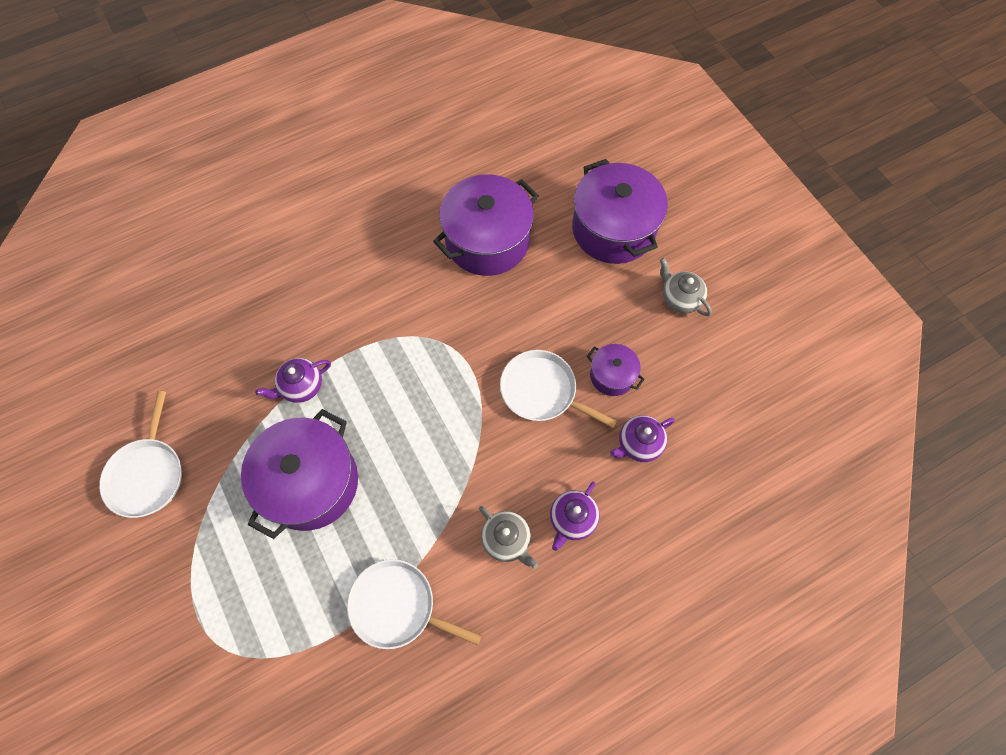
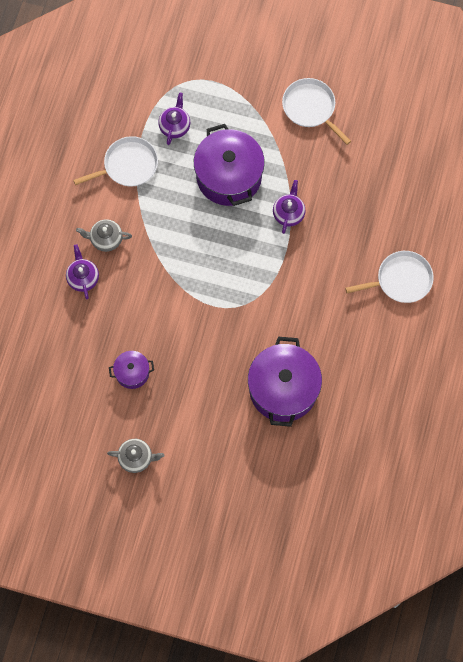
camera: 135 degrees right, 5 degrees up
(542, 391) = (161, 328): white pan -> white pan (401, 280)
(613, 229) = (217, 469): purple pot -> none
(638, 444) = (84, 347): purple teapot -> purple teapot (175, 126)

